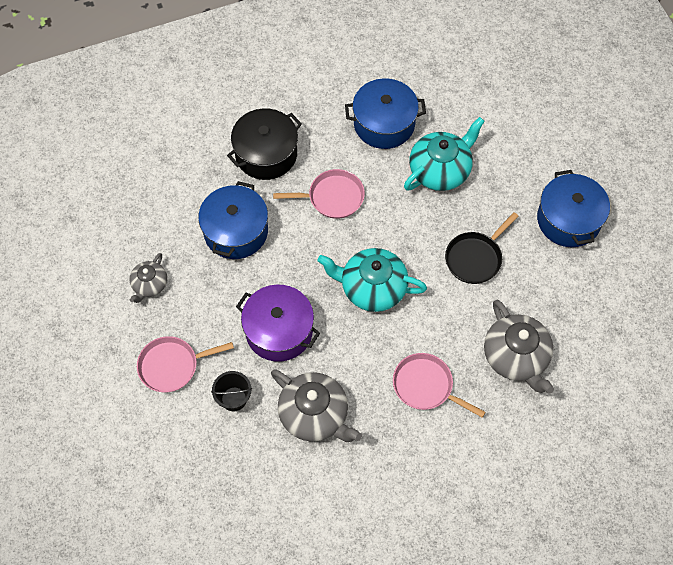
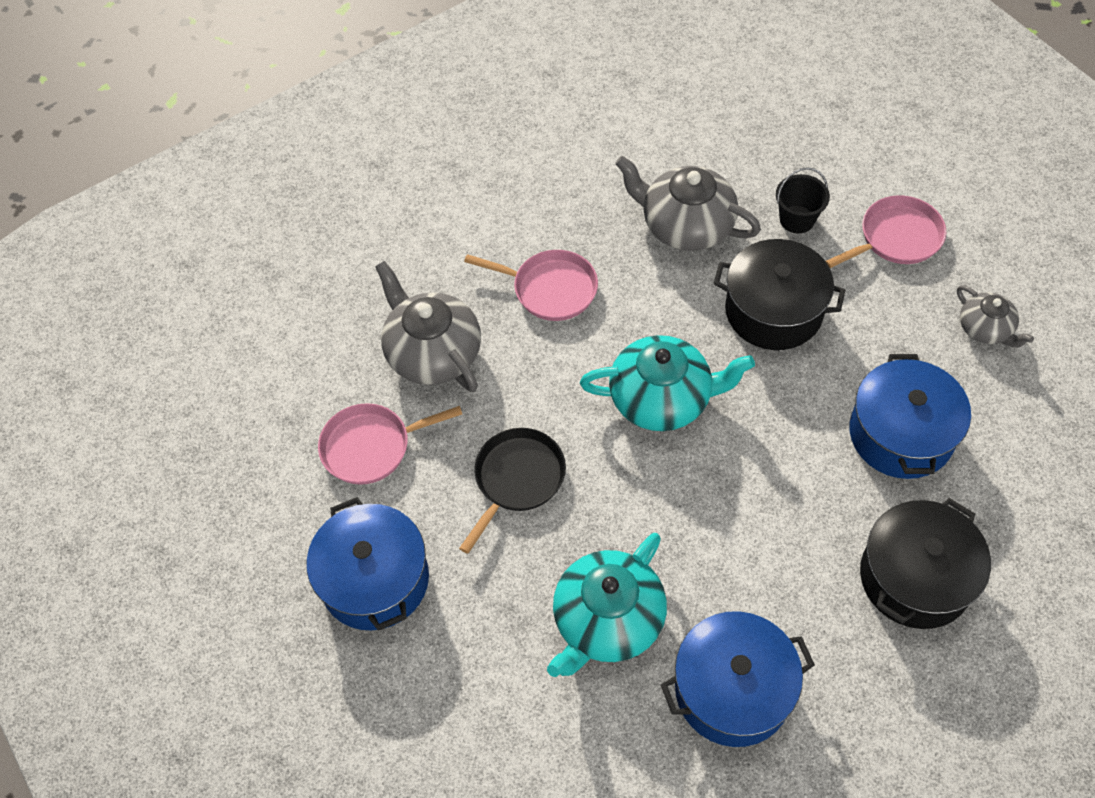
camera: 170 degrees right, 5 degrees down
(149, 285) = (985, 329): grey teapot -> grey teapot turned 135 degrees clockwise
(279, 331) = (773, 311): purple pot -> black pot
(332, 197) = (773, 526): pink pan -> pink pan (371, 447)

